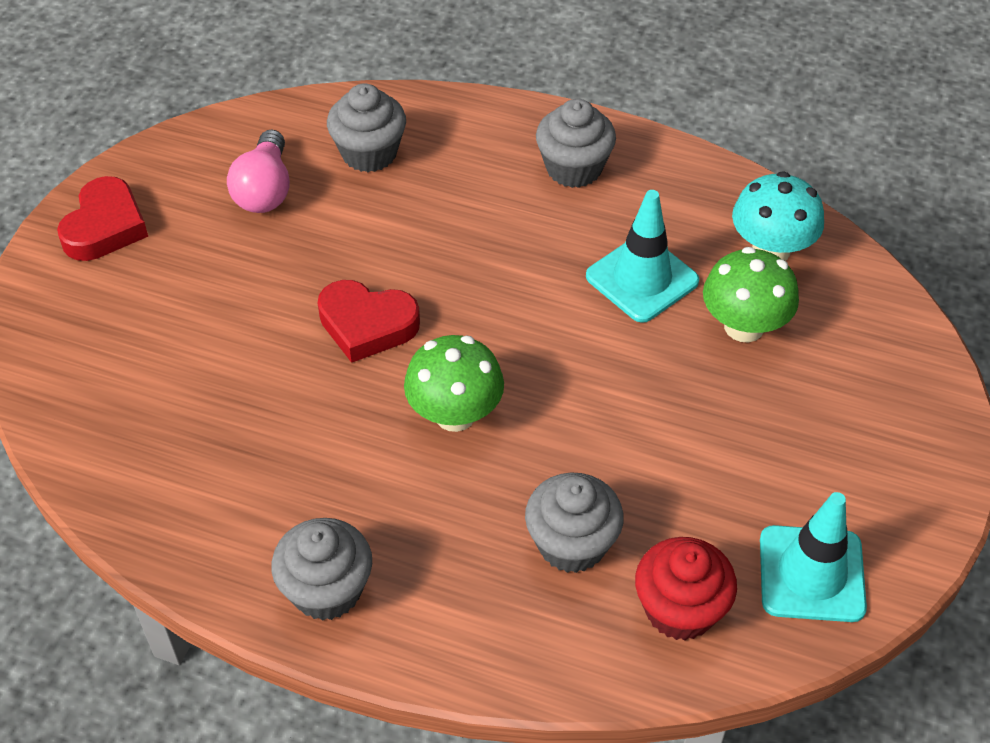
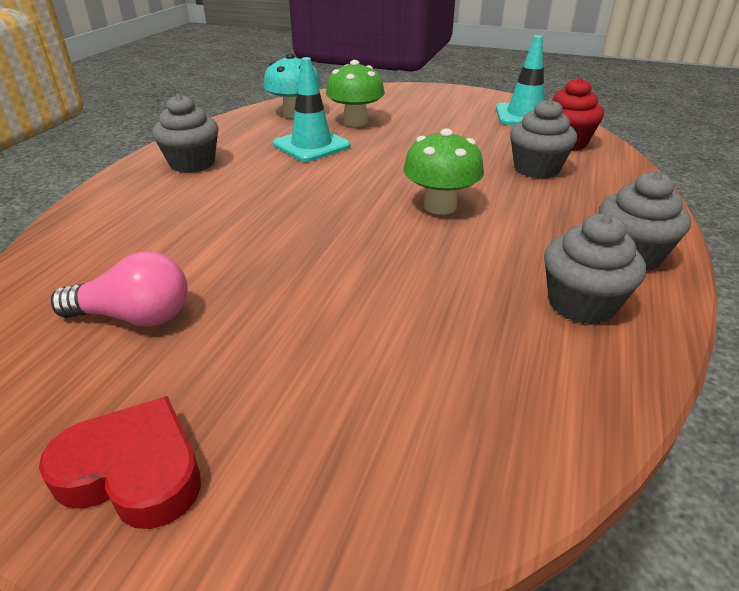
camera: 90 degrees left, 15 degrees down
(367, 325) = (346, 246): red heart -> none
(369, 153) = (116, 251): grey cupcake -> grey cupcake (581, 304)

